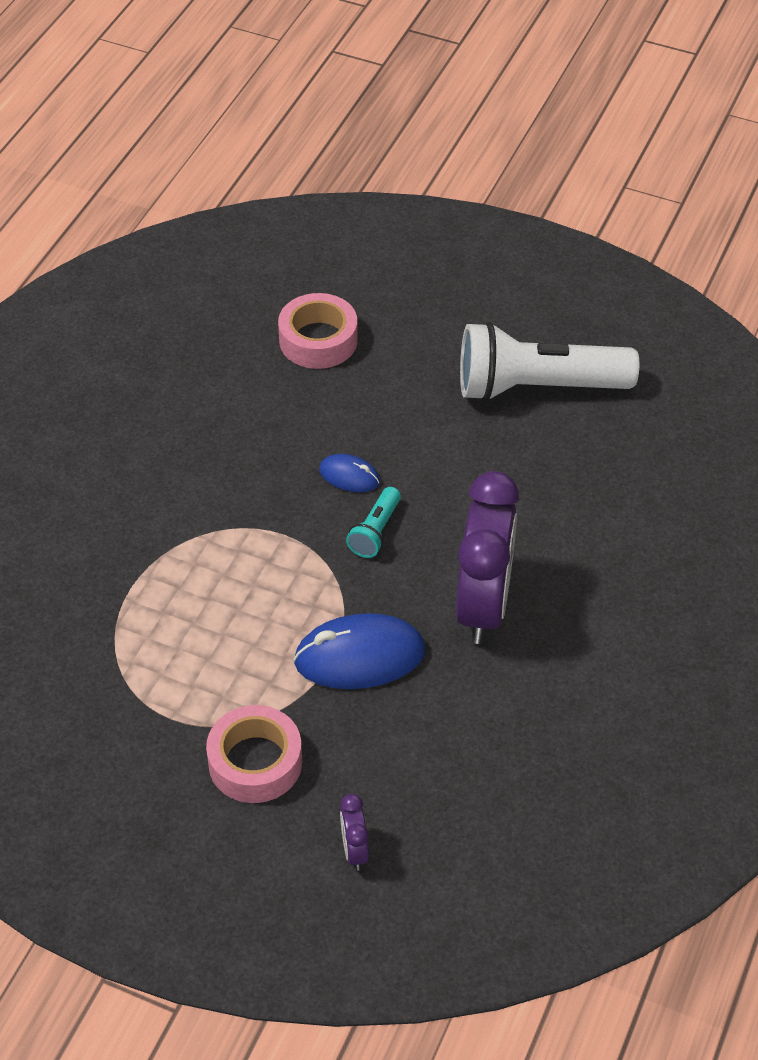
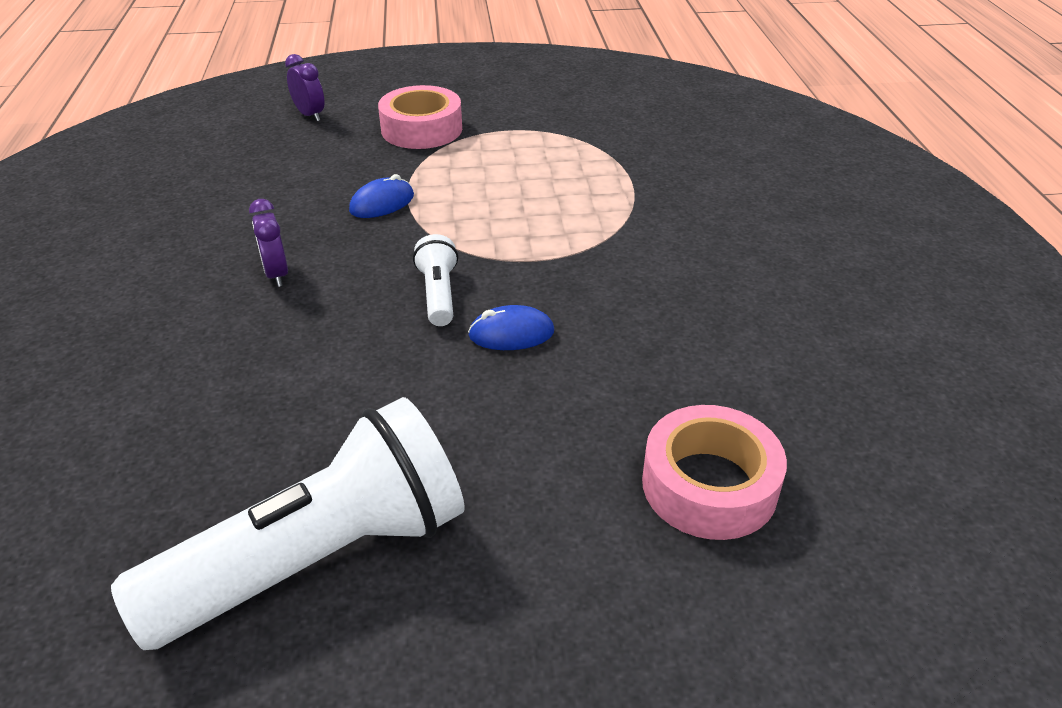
camera: 150 degrees right, 10 degrees down
(359, 656) = (382, 203): blue mouse -> blue mouse, size x0.53
(375, 531) = (438, 294): turquoise flashlight -> white flashlight
(483, 606) = (276, 274): purple clock -> purple clock, size x0.42

